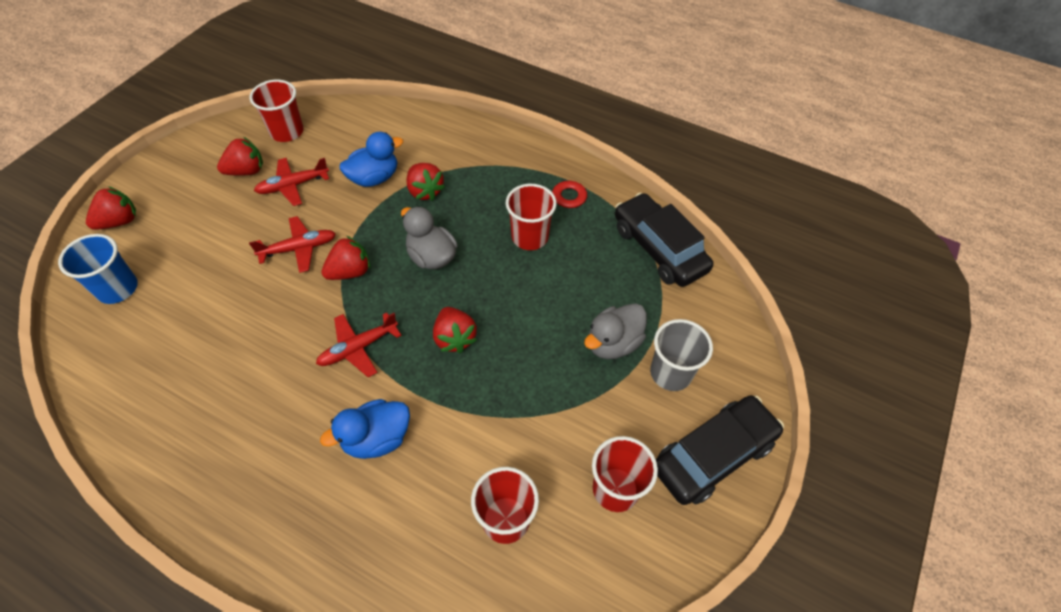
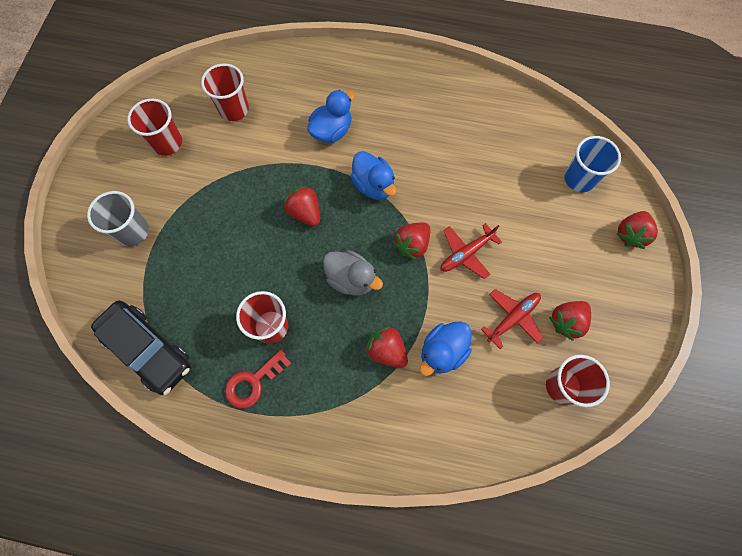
camera: 165 degrees right, 15 degrees up
(358, 348) = (373, 185): red plane -> blue duck
(613, 343) = (180, 243): grey duck -> none
(713, 455) = (101, 181): black car -> none

